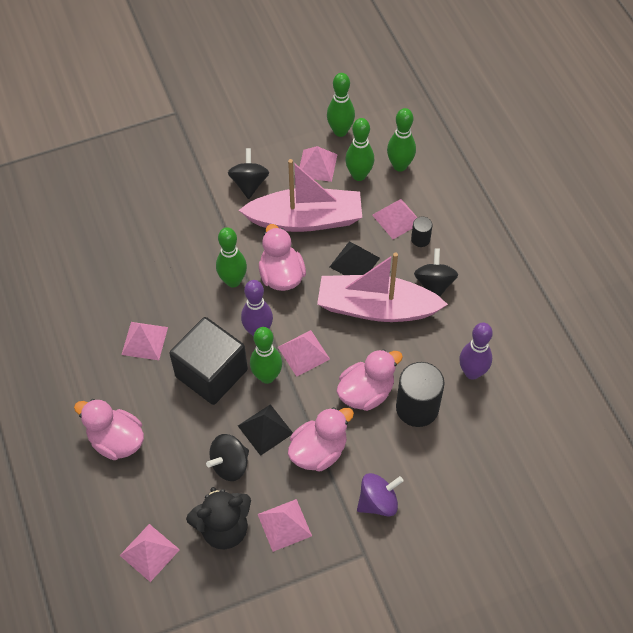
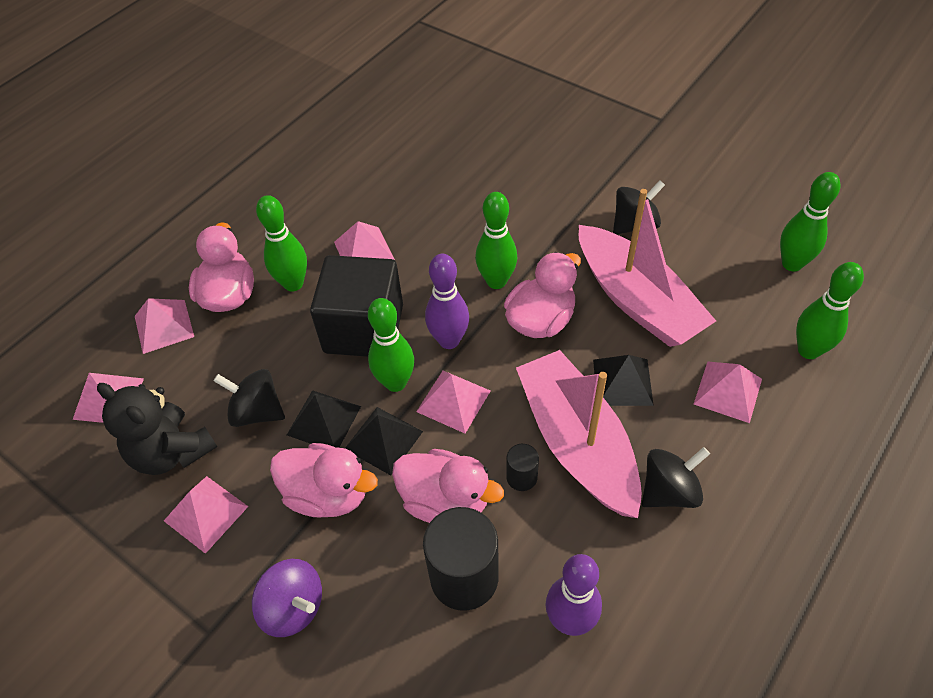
camera: 60 degrees right, 5 degrees down
(303, 404) = (383, 440): none -> black pyramid
(317, 165) = (721, 269): pink pyramid -> pink pyramid (164, 326)
(359, 175) = (750, 316): green bowling pin -> green bowling pin (293, 283)
(420, 239) = (722, 435): black cylinder -> black cylinder (521, 477)

